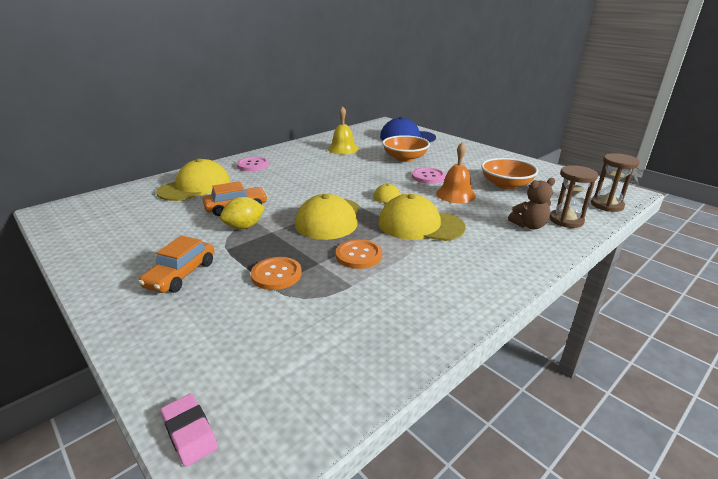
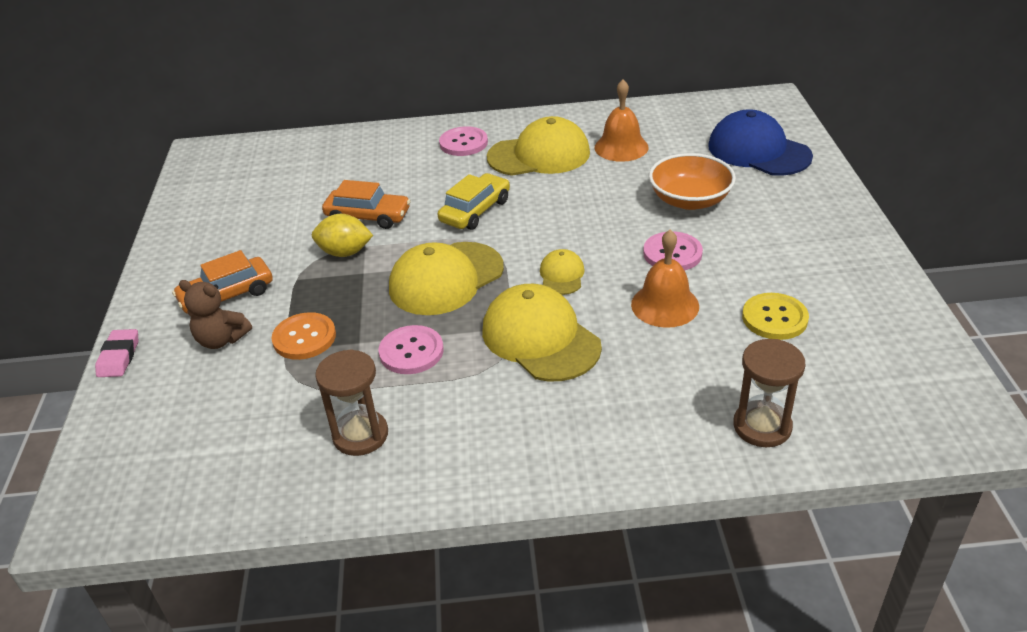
camera: 40 degrees right, 10 degrees up
(189, 432) = (88, 465): pink eraser -> pink eraser (119, 357)
(195, 187) = (360, 162): yellow cap -> yellow cap (539, 155)
(302, 188) = (475, 211): none -> yellow car
(343, 149) = (621, 147): yellow bell -> orange bell
(358, 255) = (411, 351): orange button -> pink button
(506, 185) = (774, 318): orange bowl -> yellow button
(529, 225) = (688, 408): brown teddy bear -> brown teddy bear (221, 340)
(607, 205) = (886, 431): brown hourglass -> brown hourglass (360, 435)

